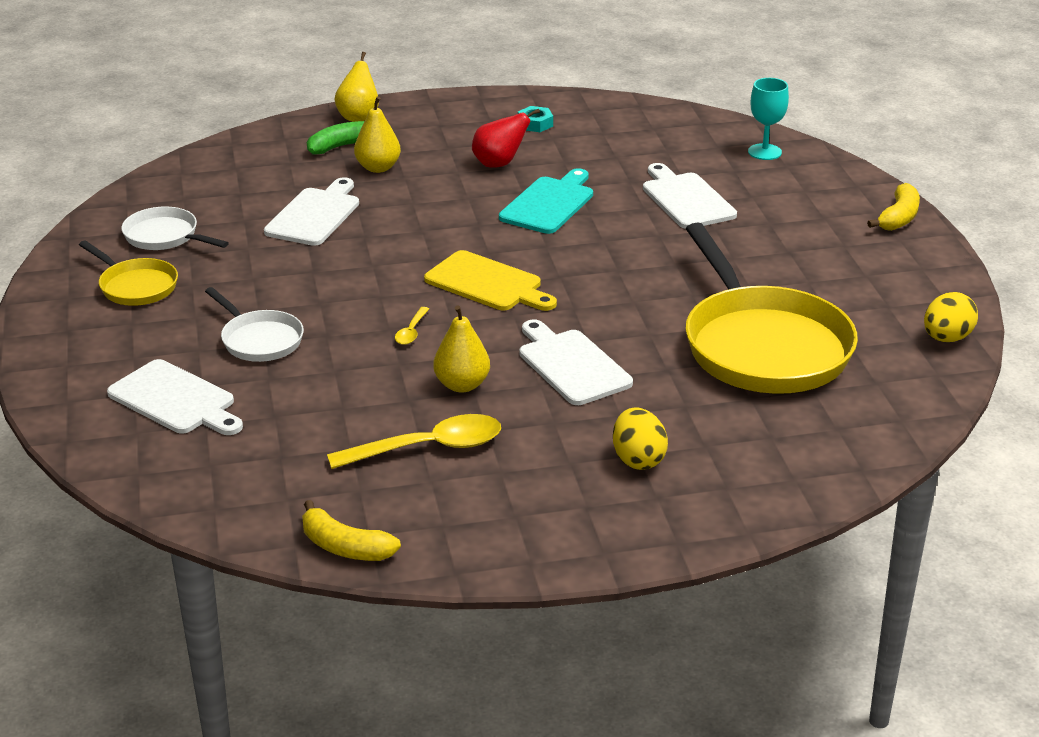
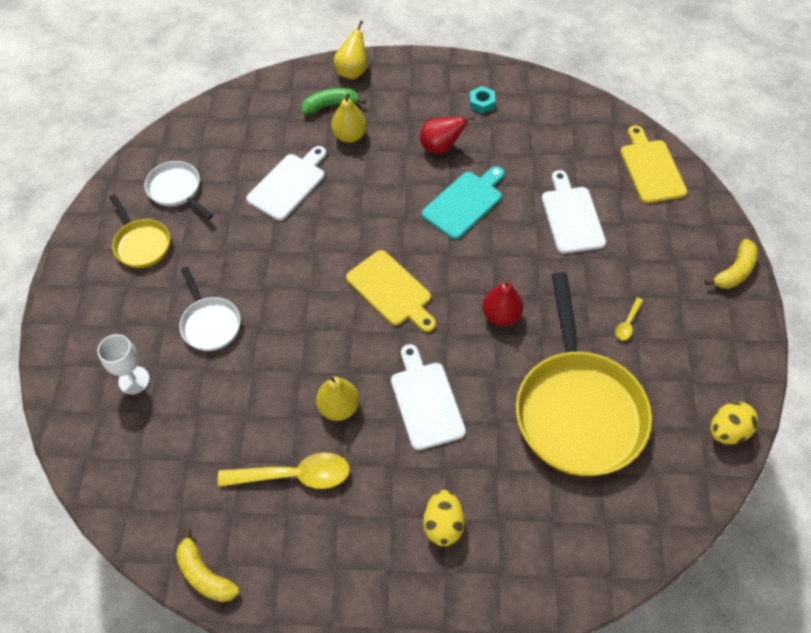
camera: 15 degrees right, 25 degrees up
(175, 400) = (134, 380): white cutting board -> white goblet
(411, 332) = (320, 337): yellow spoon -> yellow spoon (627, 323)
(635, 285) = (501, 315): none -> red pear
(764, 152) = (651, 168): turquoise goblet -> yellow cutting board

